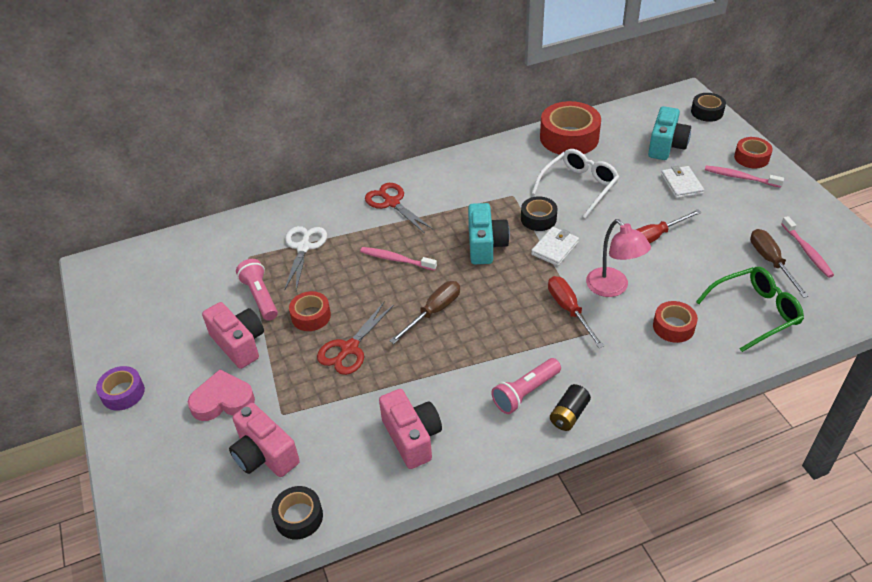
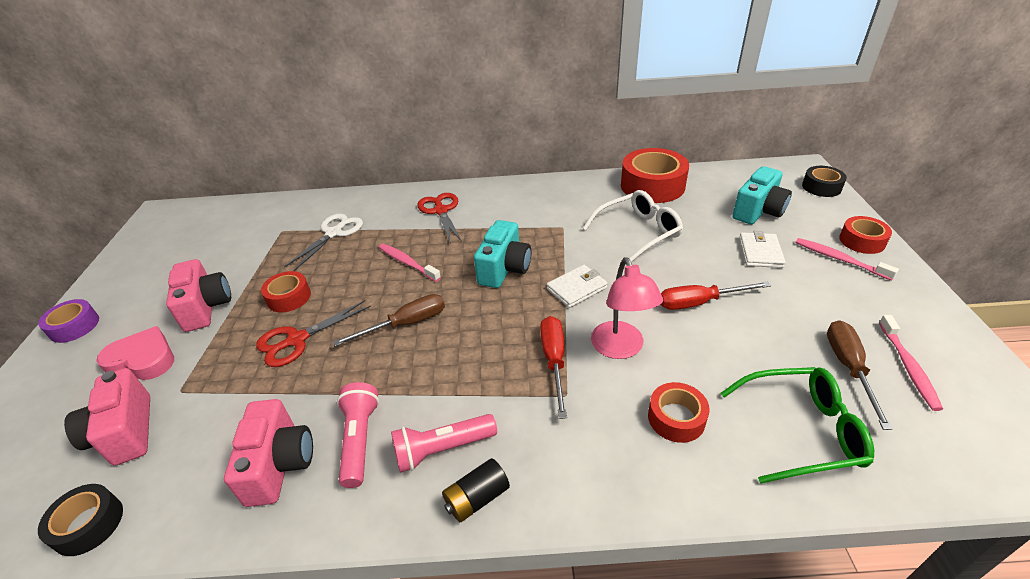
camera: 20 degrees right, 5 degrees down
(260, 296) = (261, 268): pink flashlight -> pink flashlight (360, 440)
(538, 219) = (576, 254): black tape -> none

